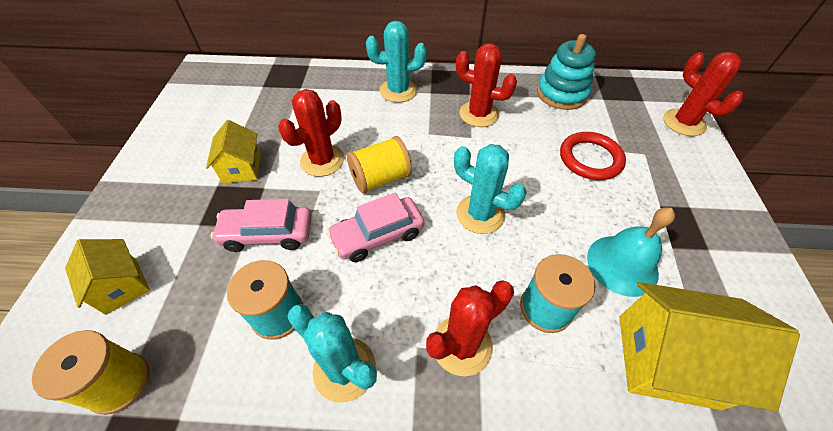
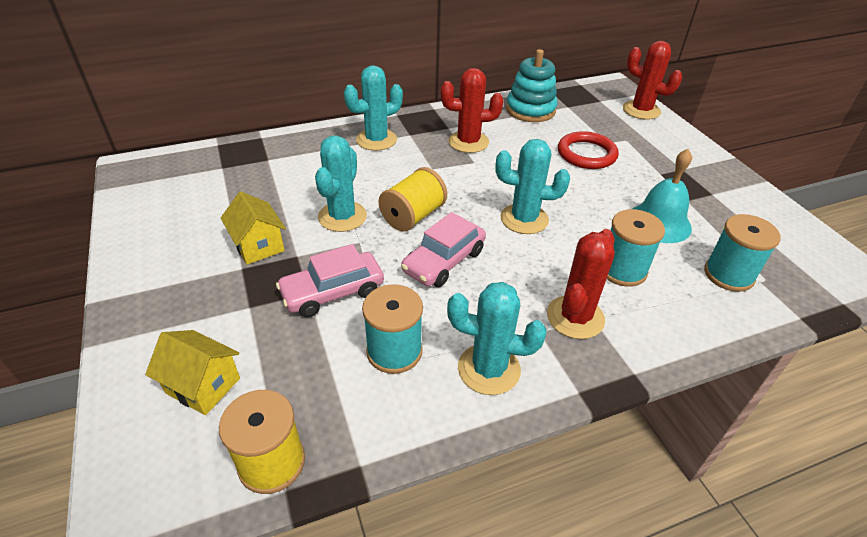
camera: 25 degrees left, 10 degrees down
(322, 160) = (342, 216): red cactus -> turquoise cactus
(666, 360) = (728, 275): yellow house -> turquoise spool

